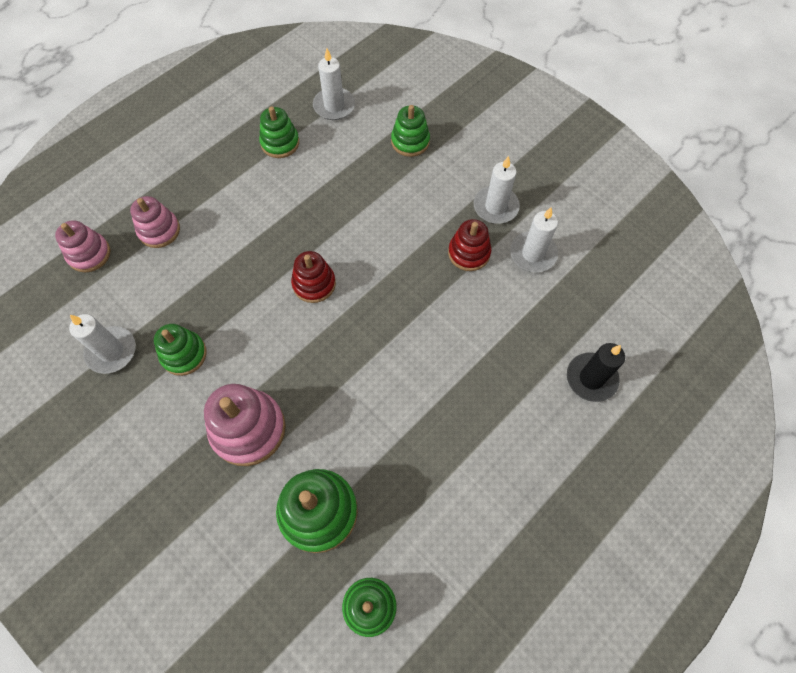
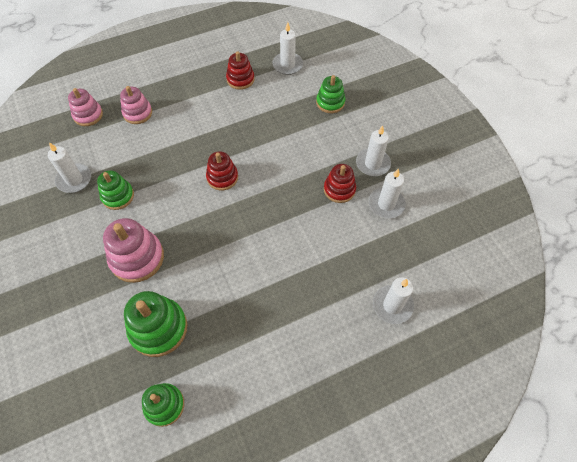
camera: 20 degrees right, 5 degrees down
(280, 143) = (240, 79): green stacking toy -> red stacking toy
(591, 378) = (392, 305): black candle -> white candle

